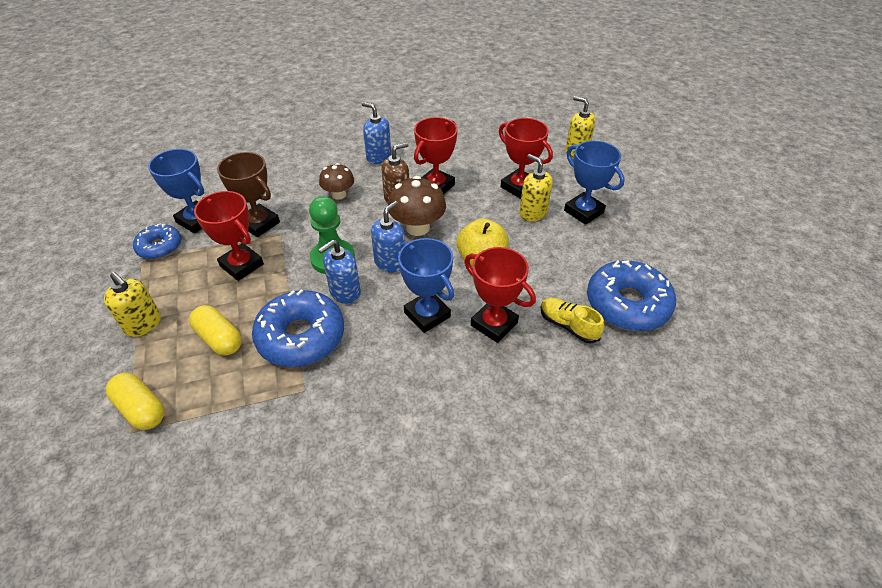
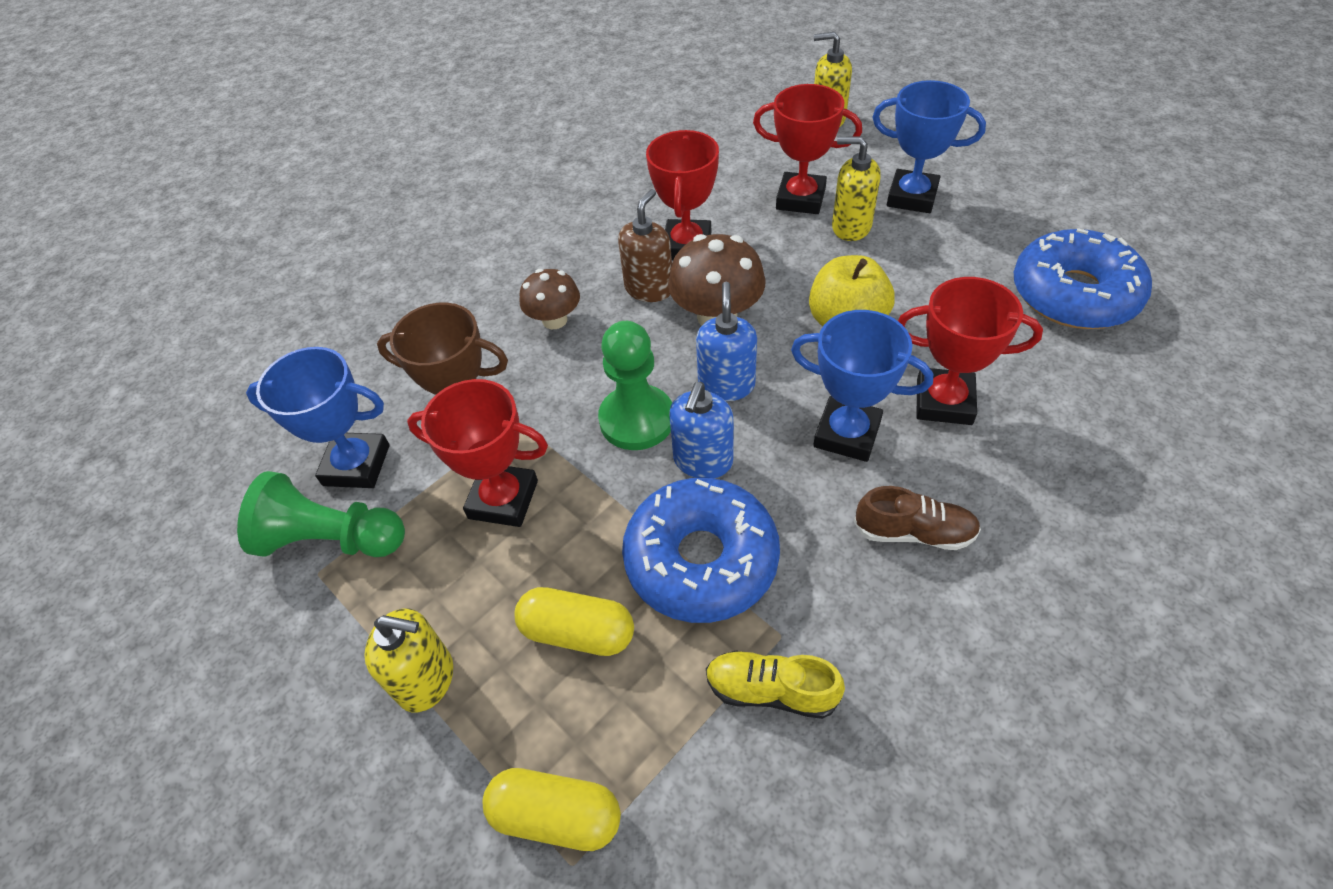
camera: 25 degrees left, 5 degrees up
(160, 247) = (332, 539): blue donut -> green pawn
(378, 157) = (562, 238): blue soap dispenser -> none
(414, 378) = (914, 532): none -> brown shoe
(568, 326) = (1033, 357): yellow shoe -> yellow shoe (771, 690)

